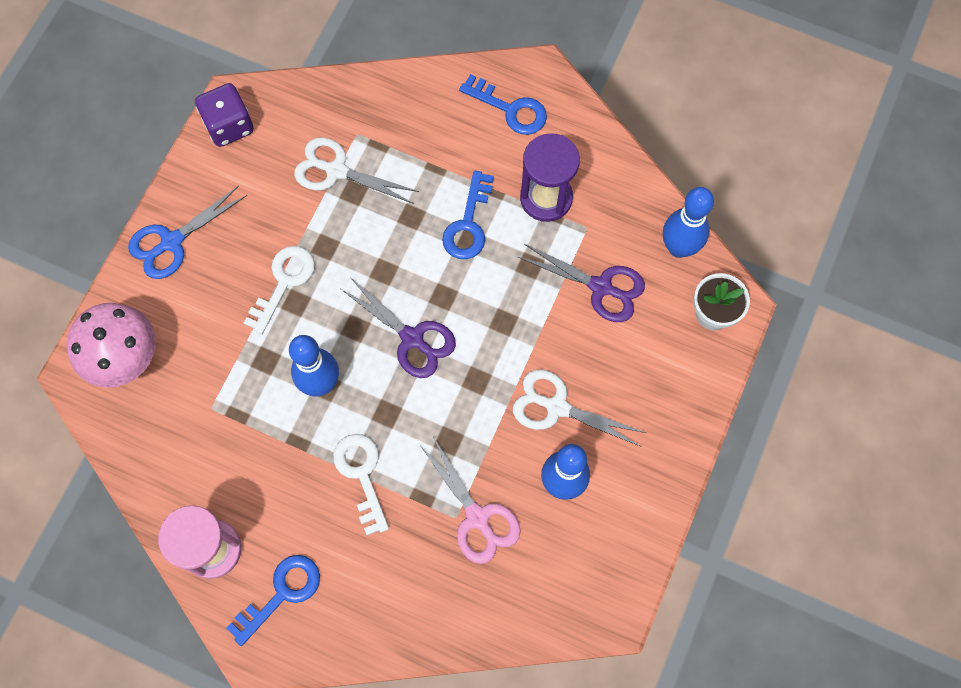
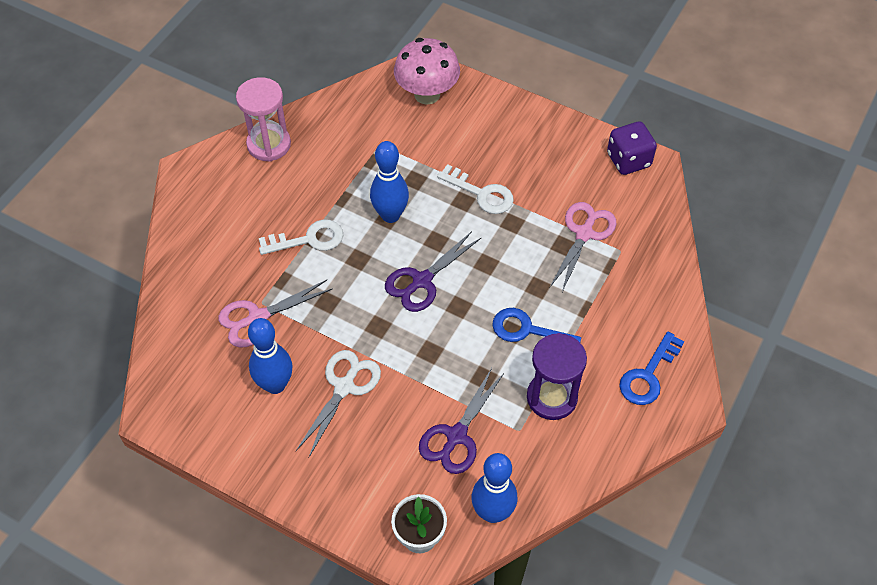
camera: 95 degrees right, 15 degrees down
(171, 242) = (522, 122): blue scissors -> none
(282, 593) = (226, 185): blue key -> none
(336, 171) = (584, 233): white scissors -> pink scissors

